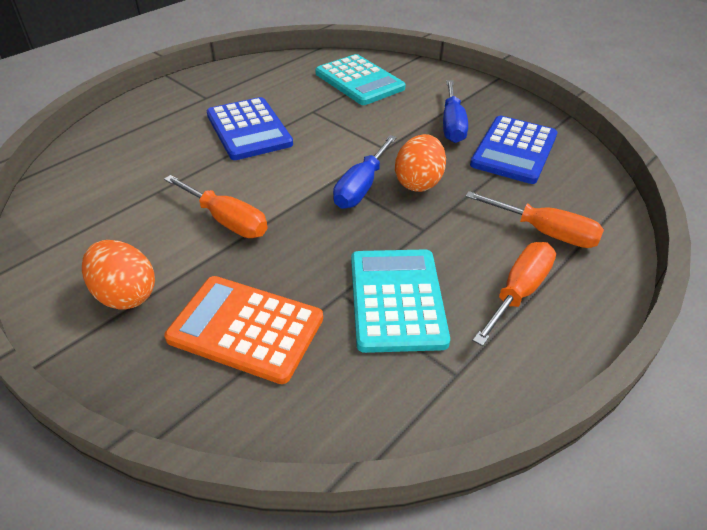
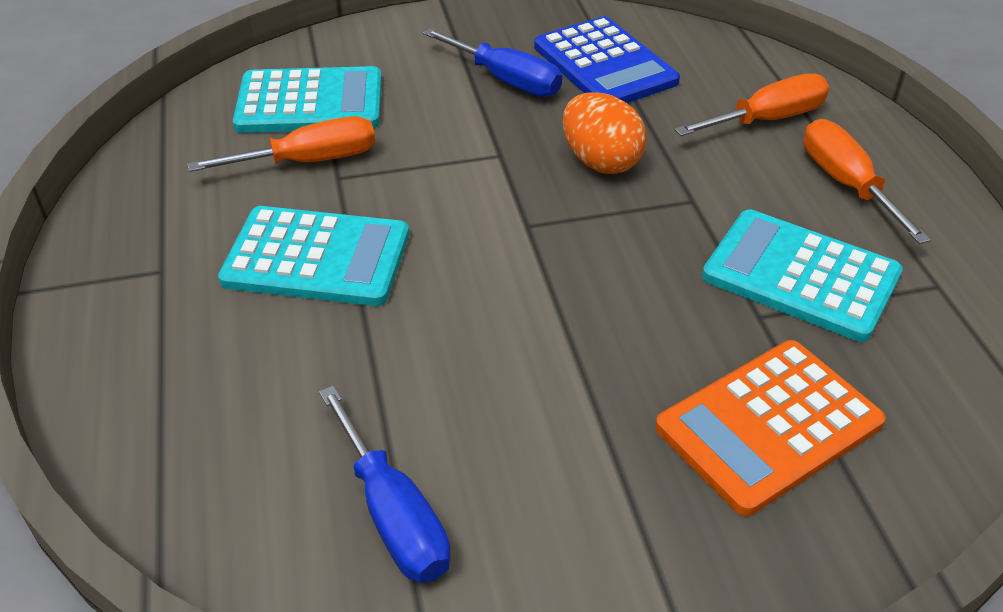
camera: 55 degrees left, 0 degrees up
(126, 294) = (615, 532): orange egg -> none
(227, 220) = (530, 365): orange screwdriver -> orange screwdriver (309, 161)
(249, 129) = (317, 258): blue calculator -> turquoise calculator
(361, 187) = (566, 211): blue screwdriver -> blue screwdriver (393, 514)

